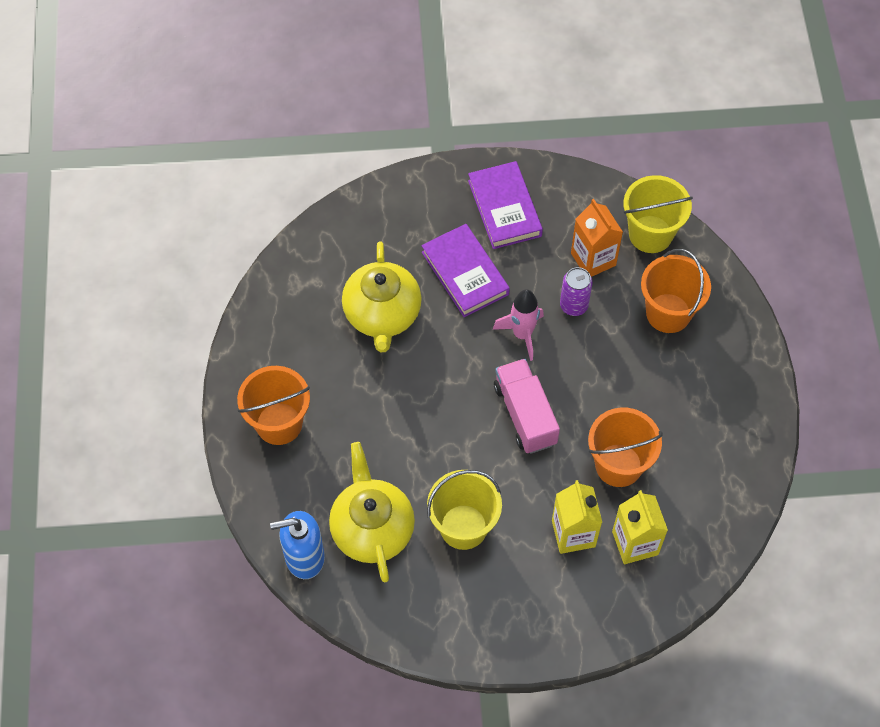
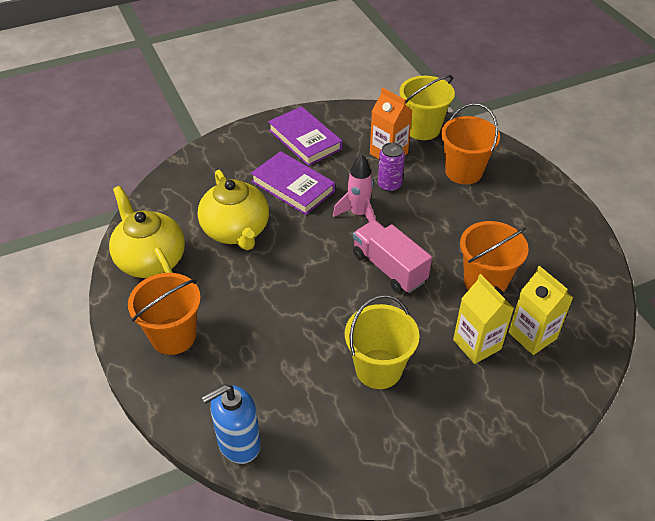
camera: 20 degrees left, 15 degrees down
(372, 528) = (295, 396): yellow teapot -> yellow teapot (150, 259)

